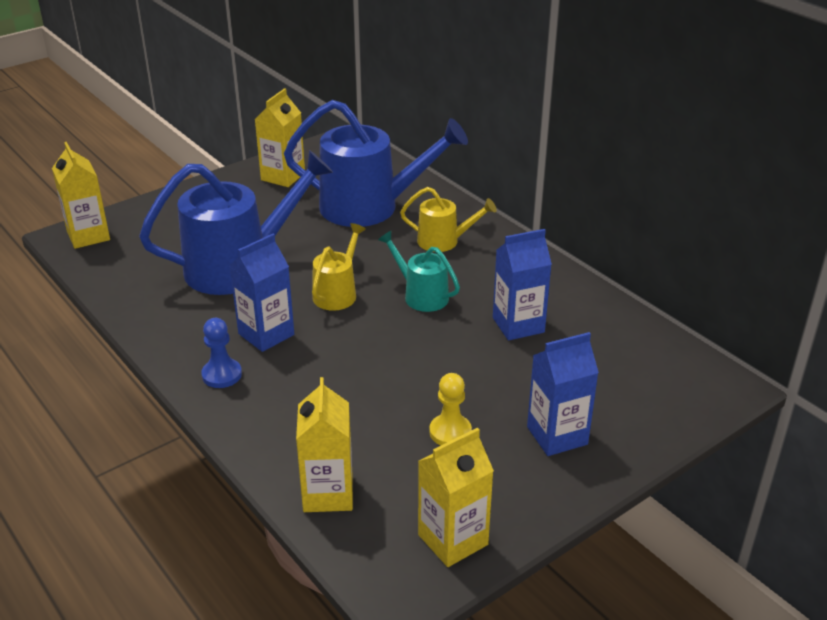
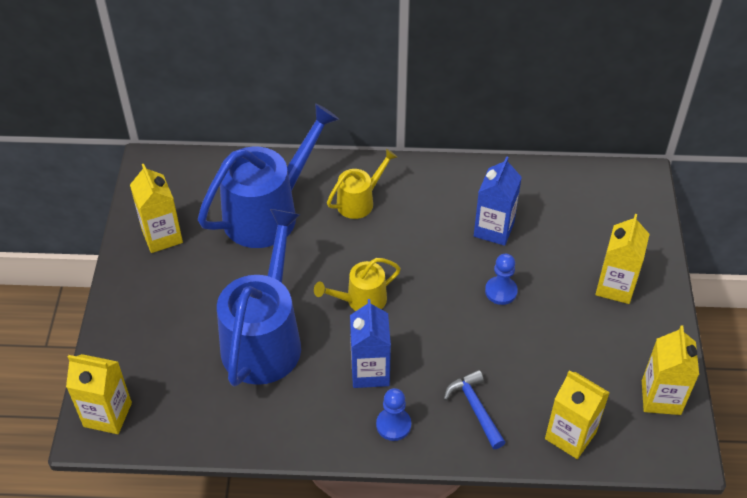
camera: 50 degrees left, 15 degrees up
(293, 413) = (475, 408): none -> blue hammer
(337, 293) = (361, 300): yellow watering can -> yellow watering can turned 90 degrees counterclockwise
(421, 295) = (411, 256): turquoise watering can -> none
(450, 364) = (501, 291): none -> blue pawn
(450, 432) = (567, 336): yellow pawn -> none
(557, 436) = (615, 286): blue carton -> yellow carton

